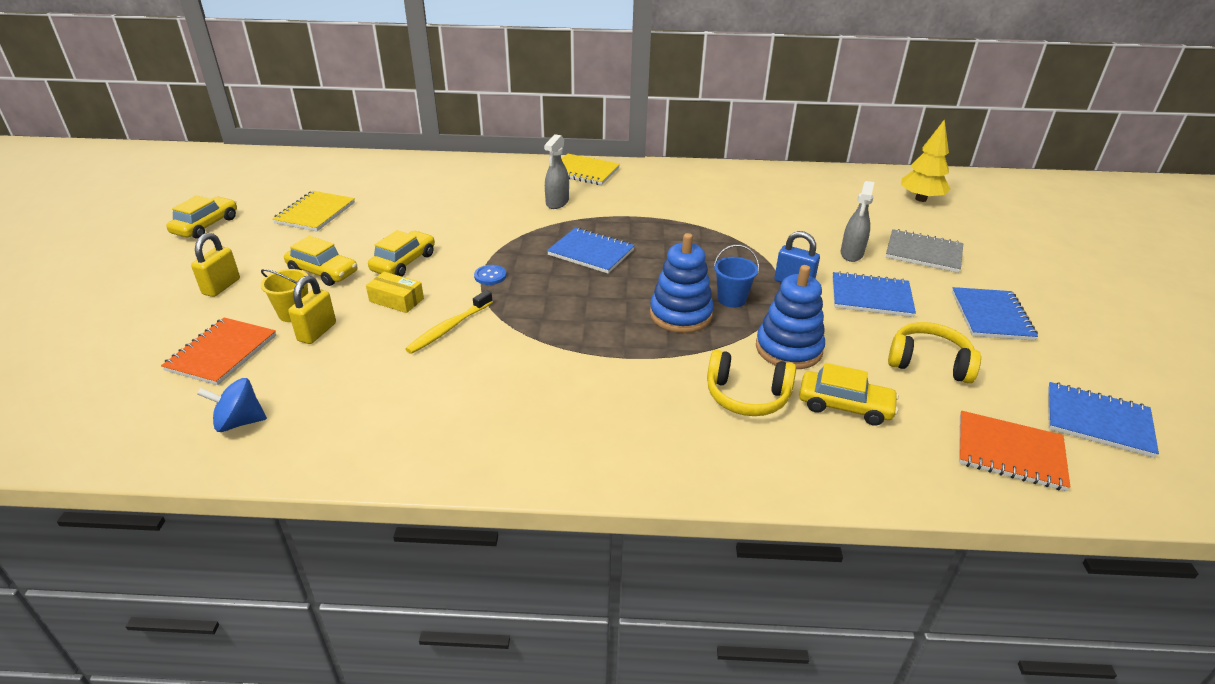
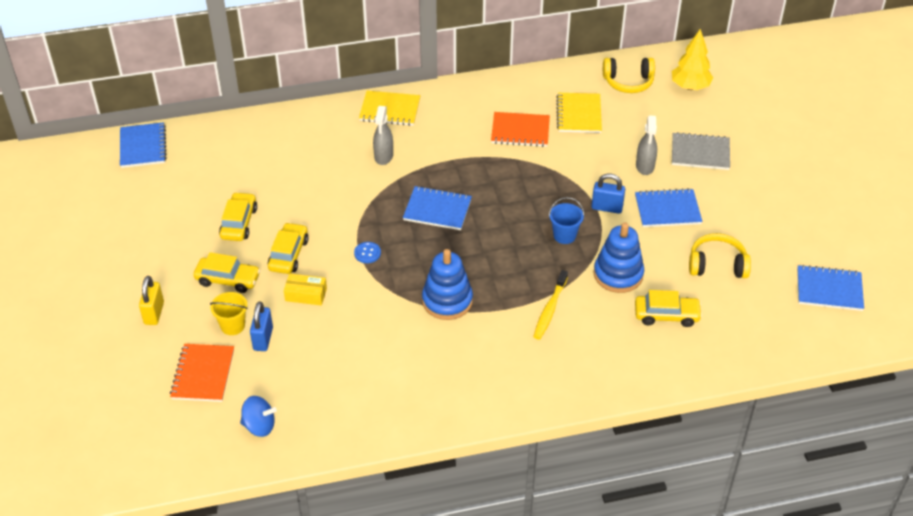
camera: 15 degrees left, 10 degrees up
(206, 225) = (87, 251): yellow car -> yellow car (239, 223)
(239, 422) = (259, 426): blue spinning top -> blue spinning top turned 150 degrees counterclockwise
(315, 213) = (175, 215): yellow notebook -> yellow notebook (579, 114)
(317, 332) = (263, 339): yellow padlock -> blue padlock
(449, 328) = (362, 312): yellow toothbrush -> yellow toothbrush (550, 309)
(680, 315) = (531, 260): blue stacking toy -> blue stacking toy (447, 301)
(747, 396) = (599, 322): yellow headphones -> yellow headphones (628, 82)
(991, 316) = (756, 210): blue notebook -> blue notebook (143, 147)
(1009, 452) = (775, 327): orange notebook -> orange notebook (520, 131)

